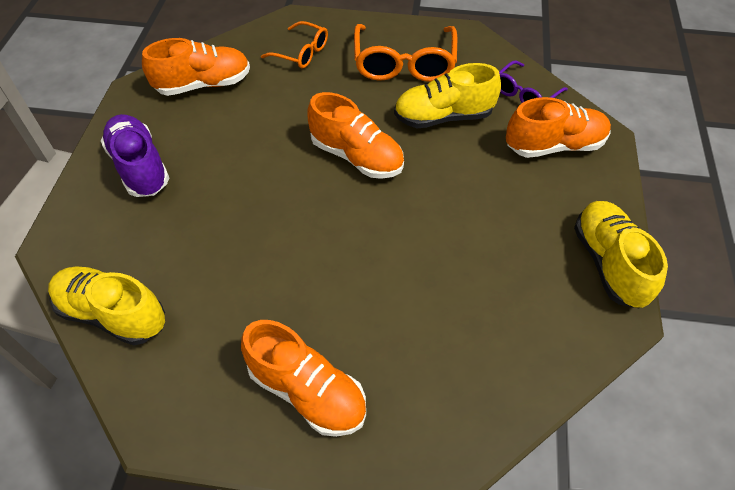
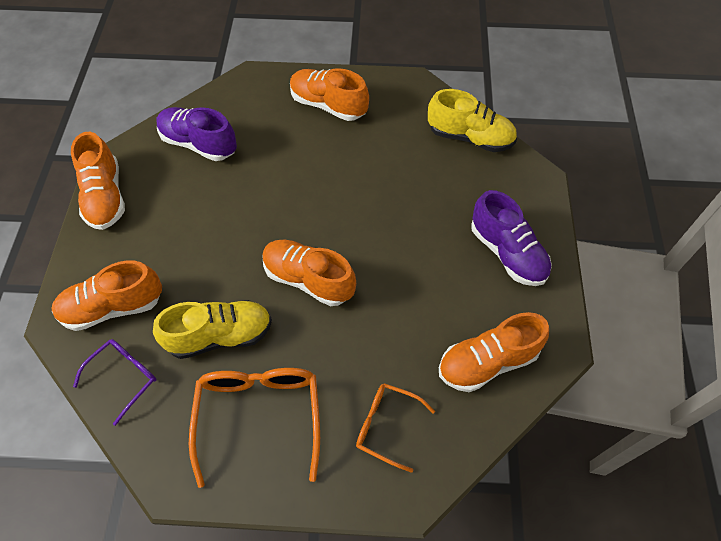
camera: 175 degrees right, 5 degrees up
(503, 334) = (199, 144): none -> purple shoe
(608, 263) = (105, 197): yellow shoe -> orange shoe

